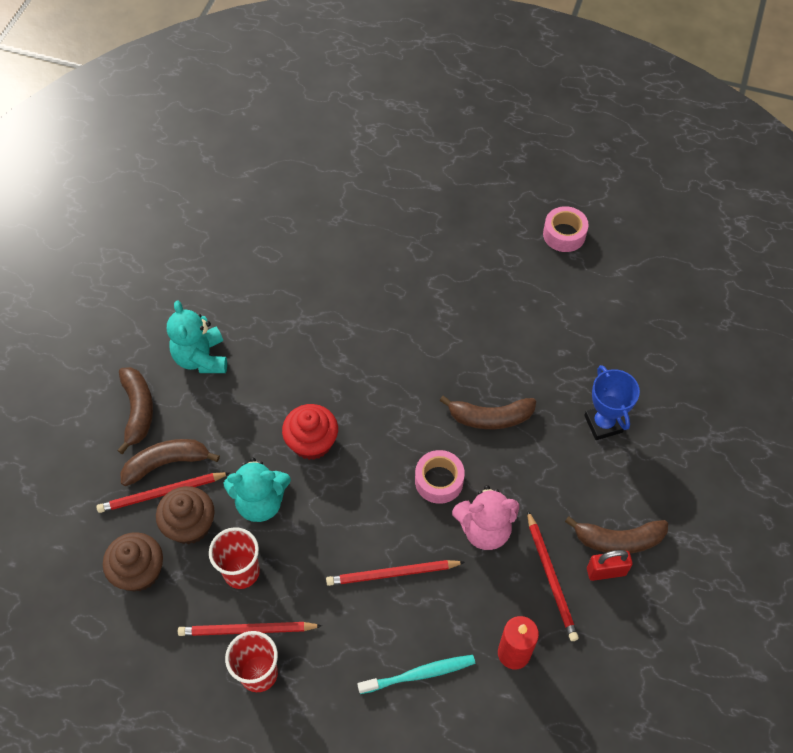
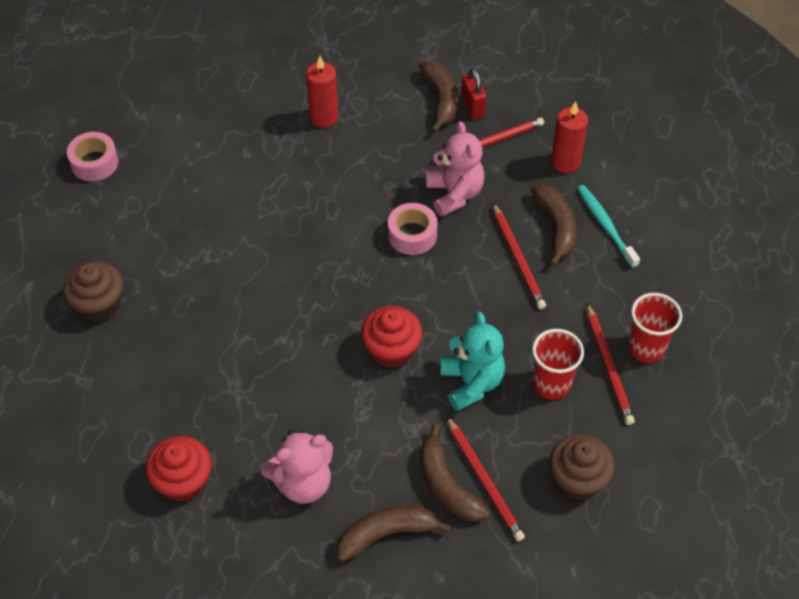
camera: 100 degrees left, 5 degrees down
(190, 525) = (513, 443): brown cupcake -> brown cupcake (99, 304)
(201, 358) = (303, 483): turquoise teddy bear -> pink teddy bear
(227, 279) = (183, 481): none -> red cupcake
(490, 417) = (333, 202): brown banana -> brown banana (556, 227)
(603, 424) = (324, 117): blue trophy -> red candle

